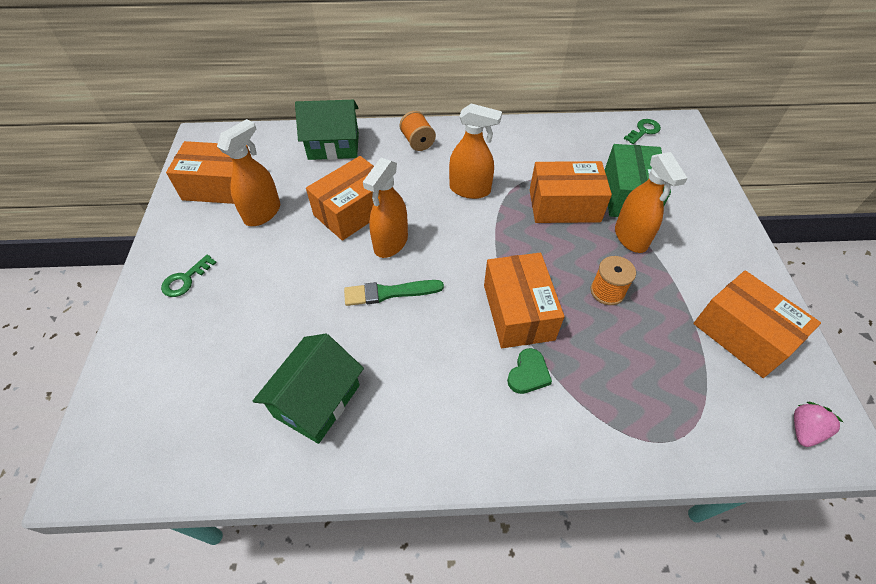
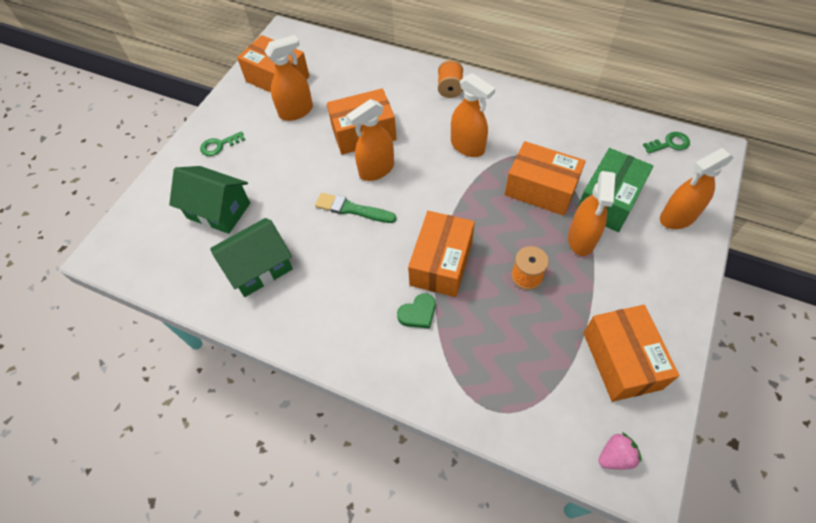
camera: 30 degrees right, 5 degrees up
(333, 146) = (379, 71): green house -> green house (219, 210)
(694, 189) = (677, 217): none -> orange spray bottle

